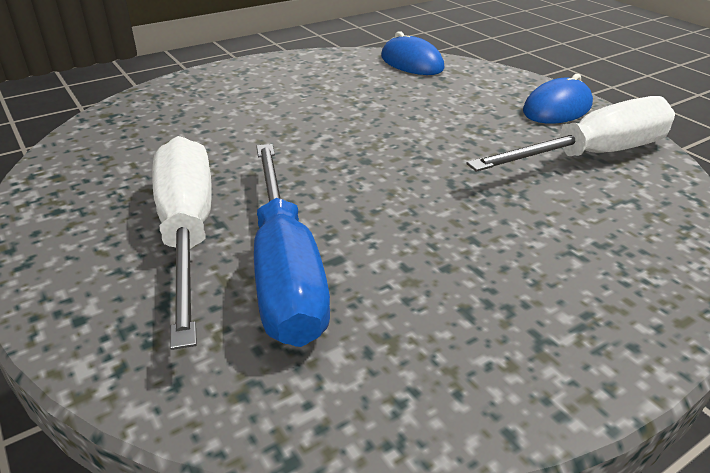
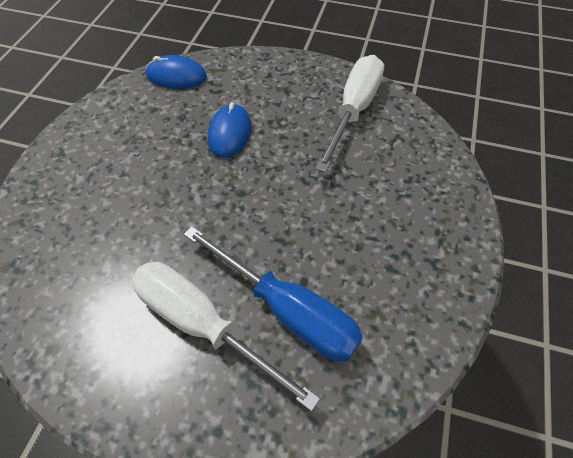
camera: 40 degrees left, 20 degrees up
(557, 108) = (303, 77): blue mouse -> blue mouse (229, 133)

